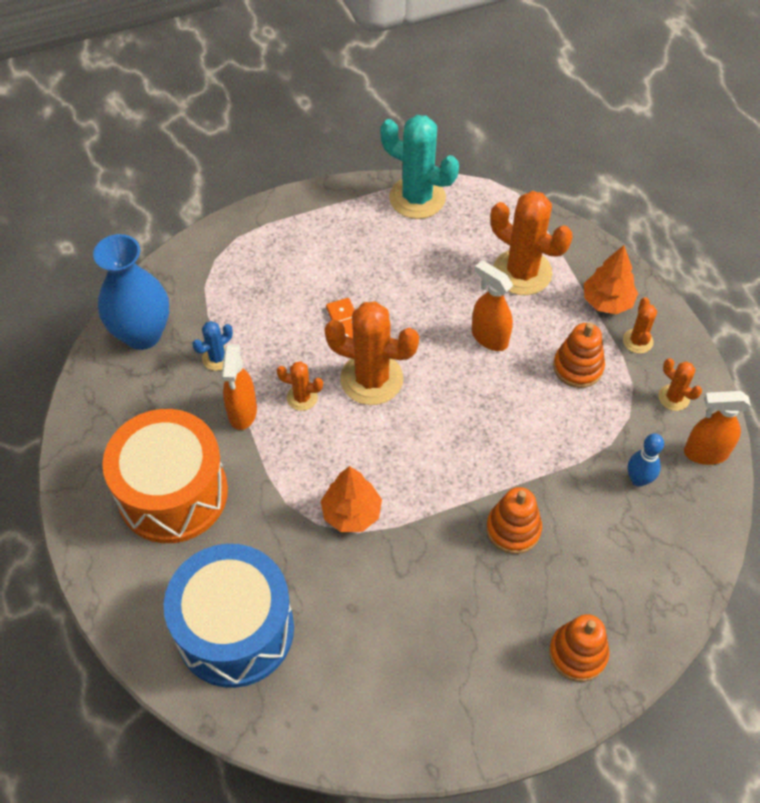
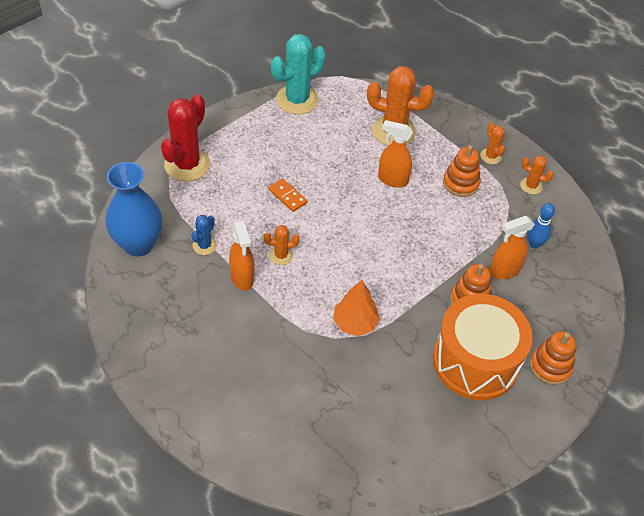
camera: 25 degrees left, 5 degrees down
(173, 493) = (217, 349): orange drum -> orange drum (475, 361)
(235, 629) = (311, 429): blue drum -> none
(244, 249) = (187, 165): none -> red cactus
(371, 379) = (324, 229): orange cactus -> none
(417, 198) = (297, 100): turquoise cactus -> turquoise cactus turned 45 degrees counterclockwise
(607, 302) = (459, 136): orange tree -> none
(705, 453) = (567, 215): orange spray bottle -> orange spray bottle (504, 271)

